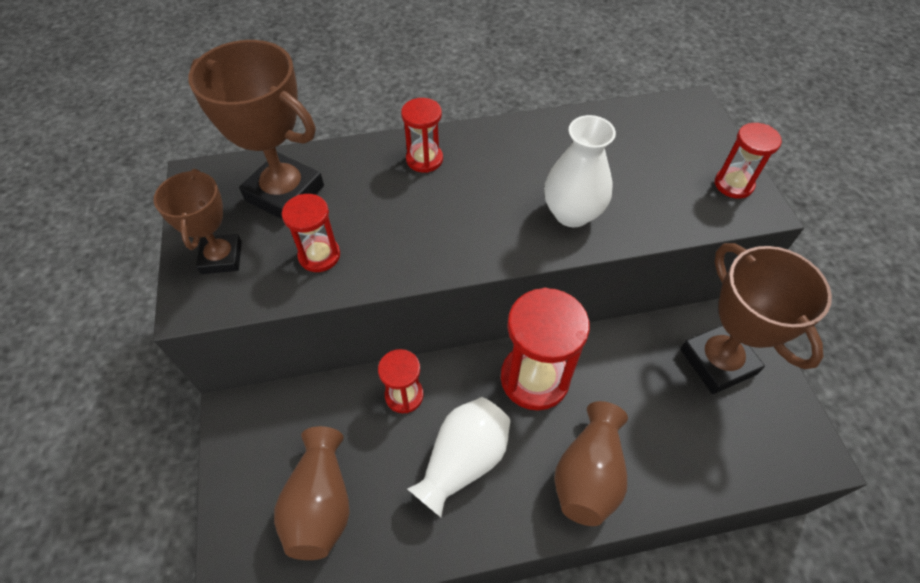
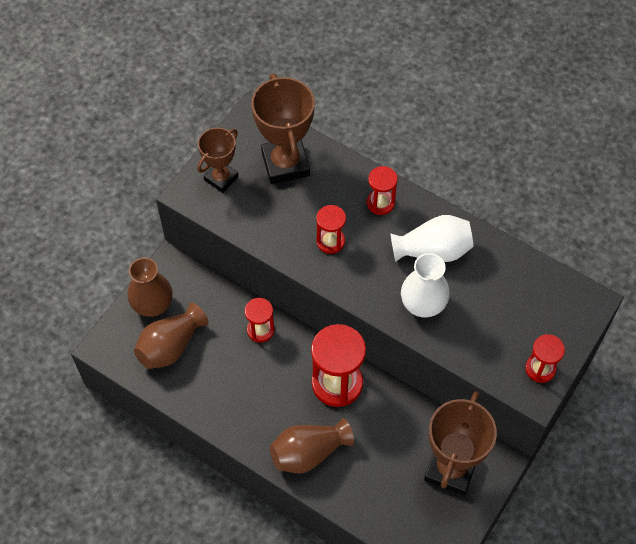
camera: 45 degrees right, 5 degrees up
(253, 476) = (153, 305): none -> brown vase
(319, 255) = (267, 217): red hourglass -> red hourglass (330, 241)
(463, 460) = (255, 389): white vase -> white vase (433, 250)

